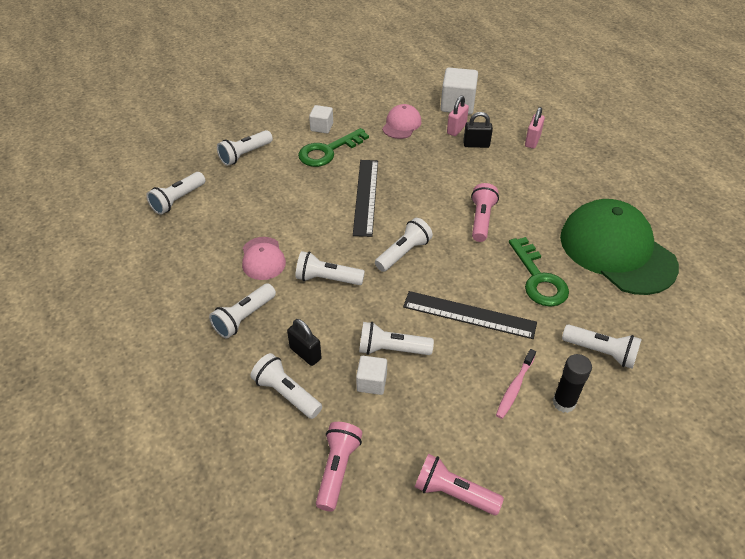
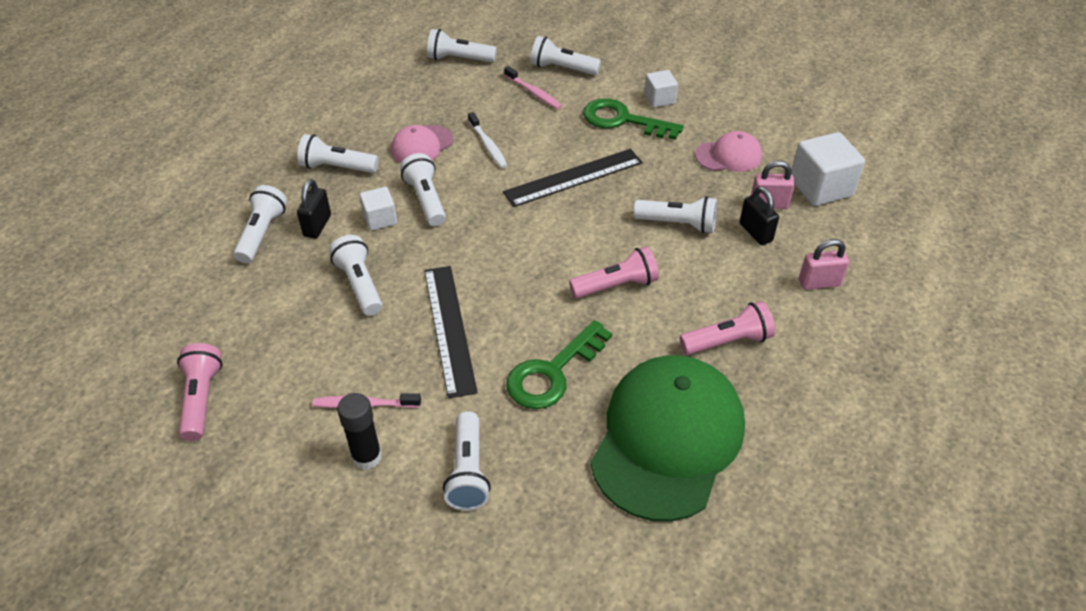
camera: 60 degrees right, 0 degrees up
(258, 178) = (534, 93): none -> pink toothbrush
(295, 223) = (488, 145): none -> white toothbrush
(337, 469) = (192, 303): pink flashlight -> pink flashlight (727, 341)
(371, 382) = (307, 286): white cube -> white cube (380, 219)
(403, 253) = (507, 241): white flashlight -> white flashlight (677, 224)

